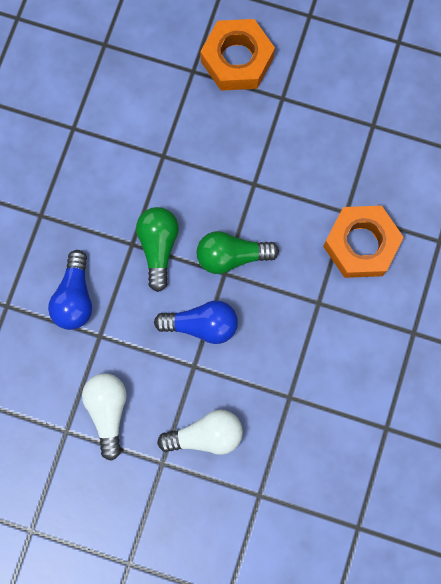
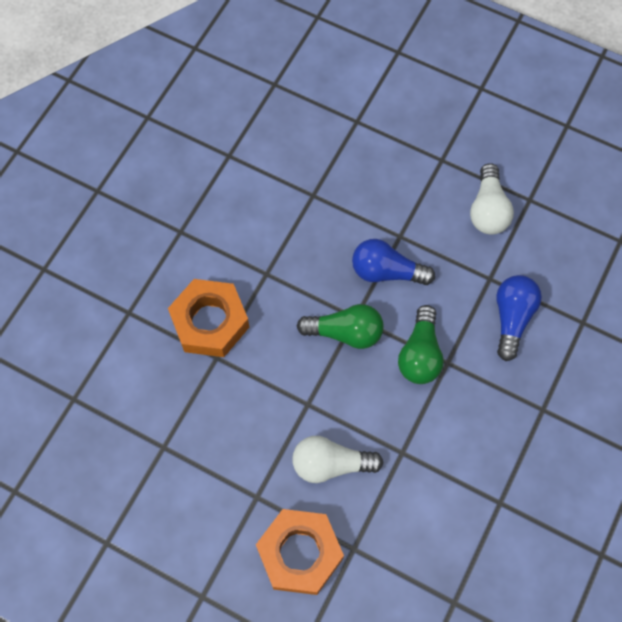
camera: 170 degrees left, 10 degrees down
(206, 435) = (398, 175): white light bulb -> white light bulb (331, 464)

